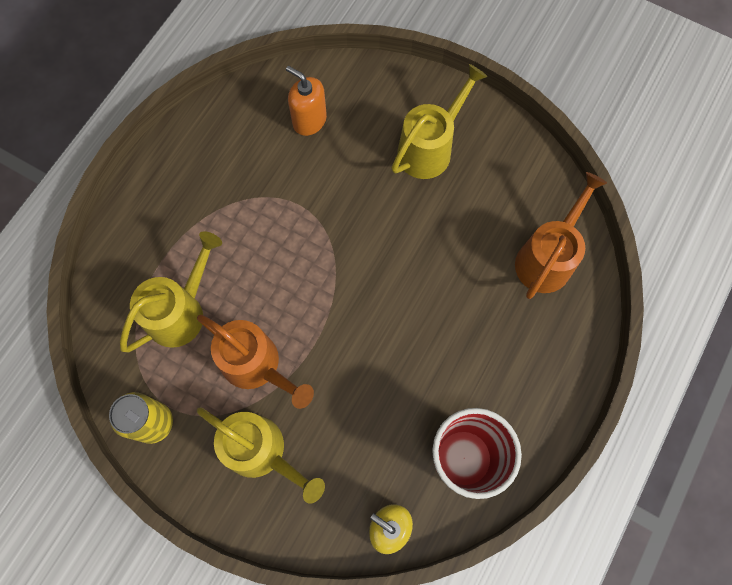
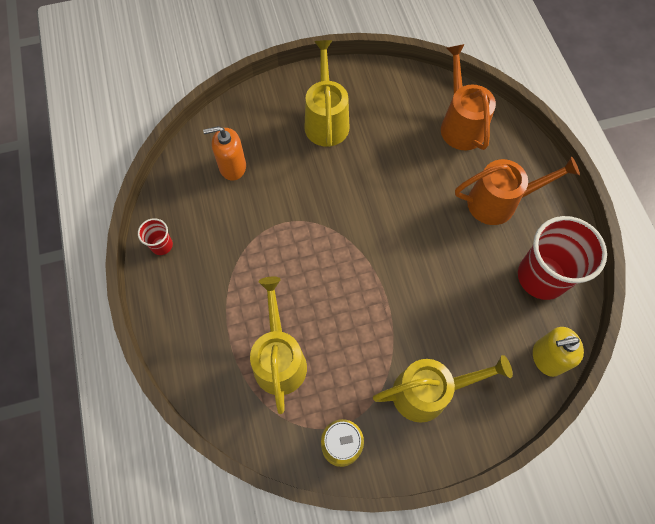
camera: 45 degrees left, 5 degrees down
(190, 138) = (161, 245): none -> red cup
(257, 366) = (367, 343): orange watering can -> orange watering can (499, 202)

